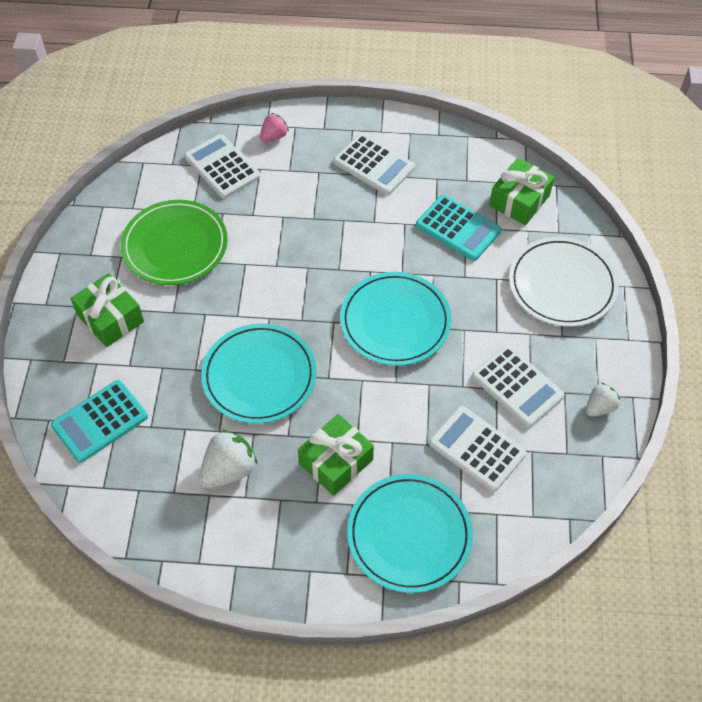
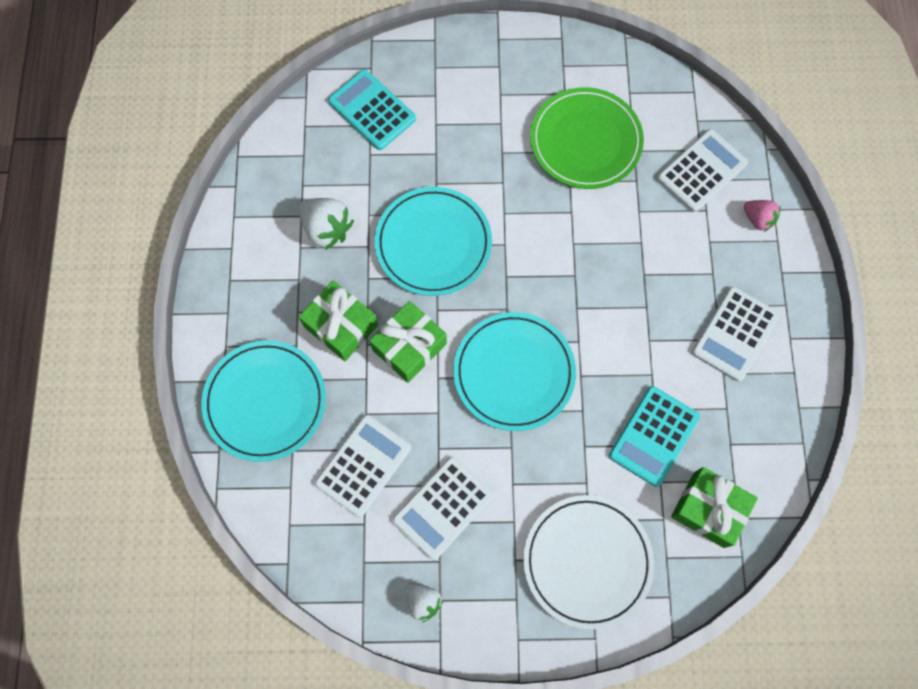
camera: 85 degrees right, 15 degrees up
(110, 318) = (488, 98): green gift -> green gift (409, 346)

